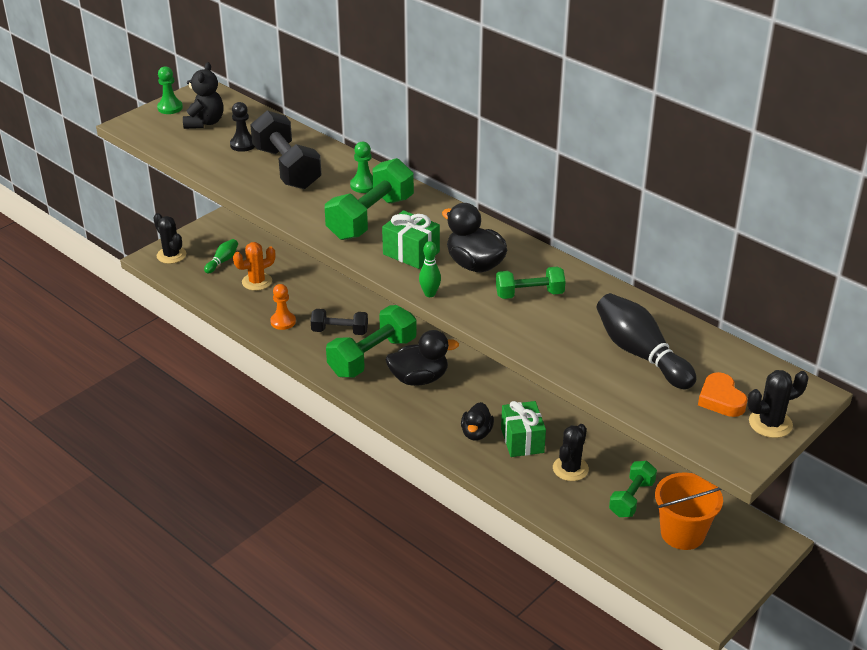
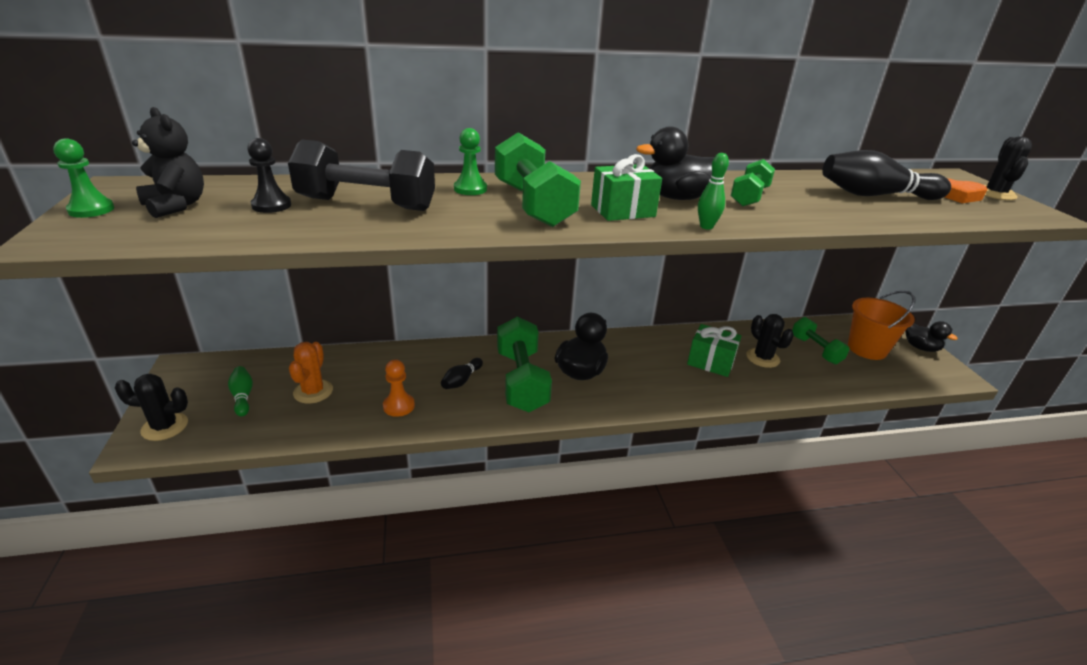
camera: 55 degrees left, 5 degrees down
(340, 331) = (461, 380): black dumbbell -> black bowling pin
(476, 433) = (682, 378): black duck -> black duck (920, 347)

